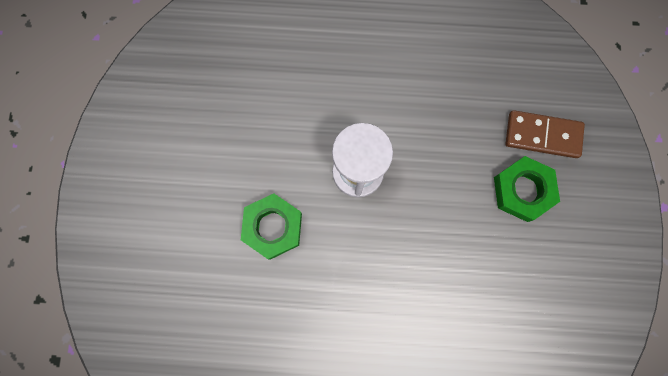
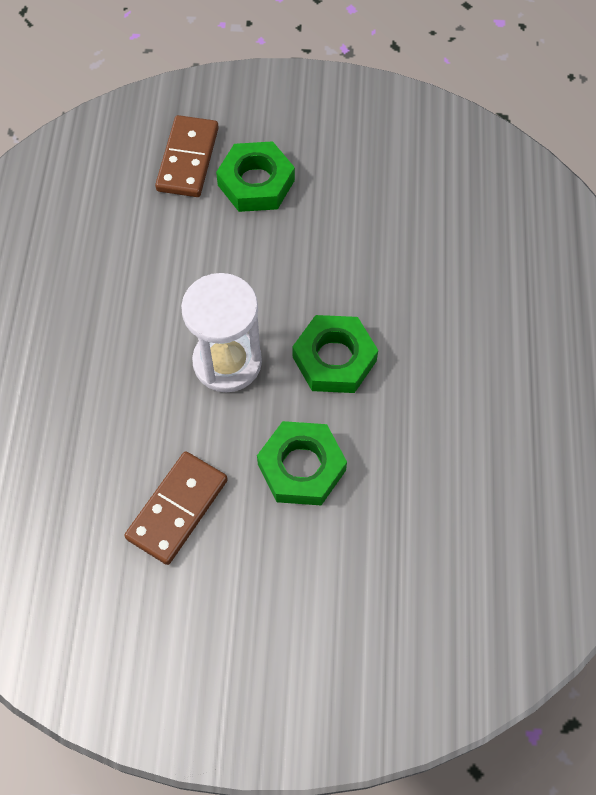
camera: 90 degrees left, 15 degrees down
(244, 142) = (177, 509): none -> brown domino
(361, 252) = (334, 359): none -> green nut

